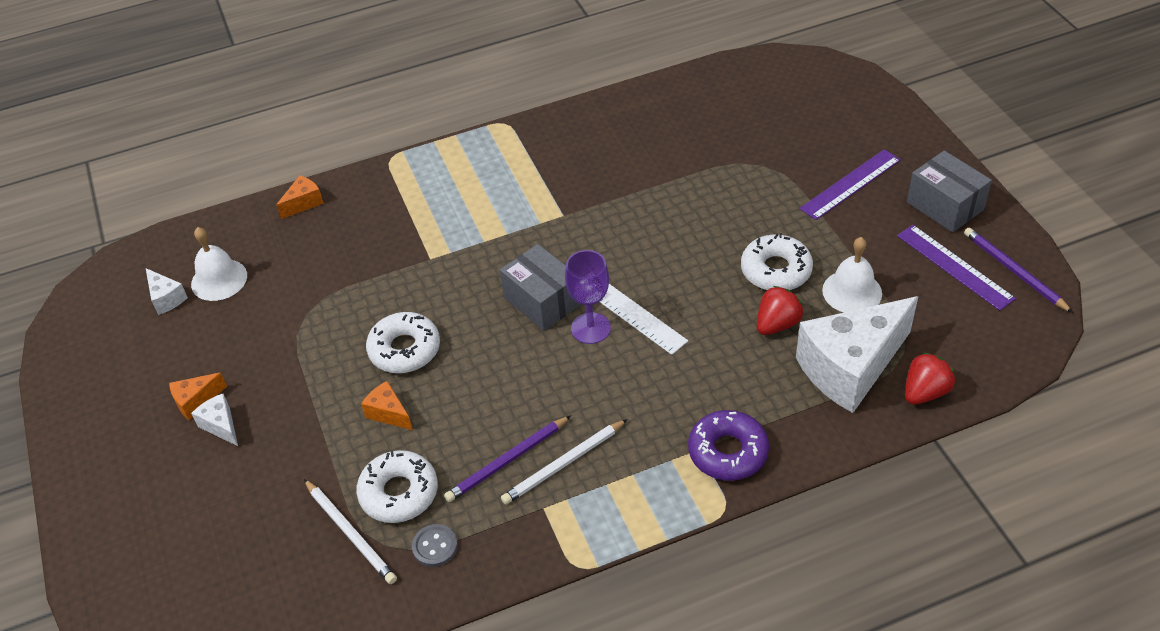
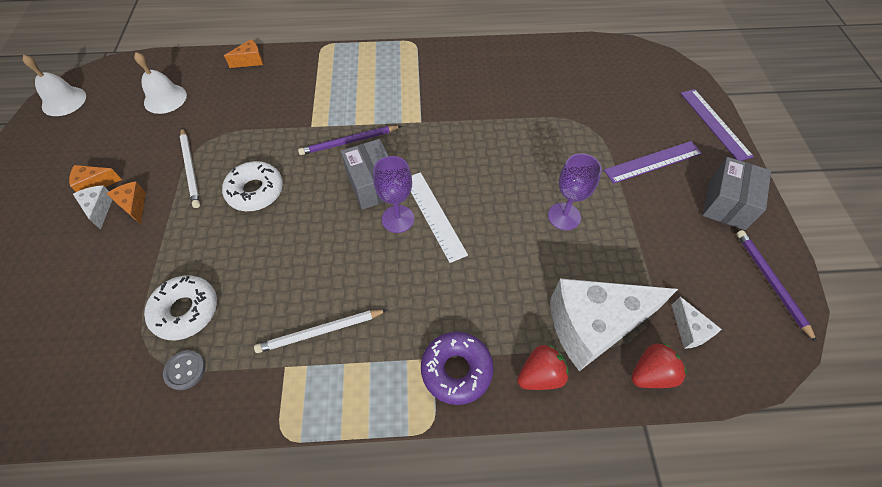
camera: 15 degrees right, 10 degrees up
(166, 298) = (124, 102): white cheese -> white cheese (689, 330)
(350, 533) = (132, 333): white pencil -> white pencil (191, 169)
(388, 413) = (216, 239): orange cheese -> orange cheese (134, 206)
(507, 461) = (279, 313): purple pencil -> purple pencil (349, 142)
(776, 270) = (564, 216): white donut -> purple goblet
(777, 324) = (546, 264): red strawberry -> red strawberry (540, 375)
(852, 291) = (620, 255): white bell -> white bell (64, 101)
(945, 206) = (727, 204): grey box -> grey box turned 45 degrees clockwise
(954, 266) = (718, 261): purple ruler -> purple ruler (715, 124)

